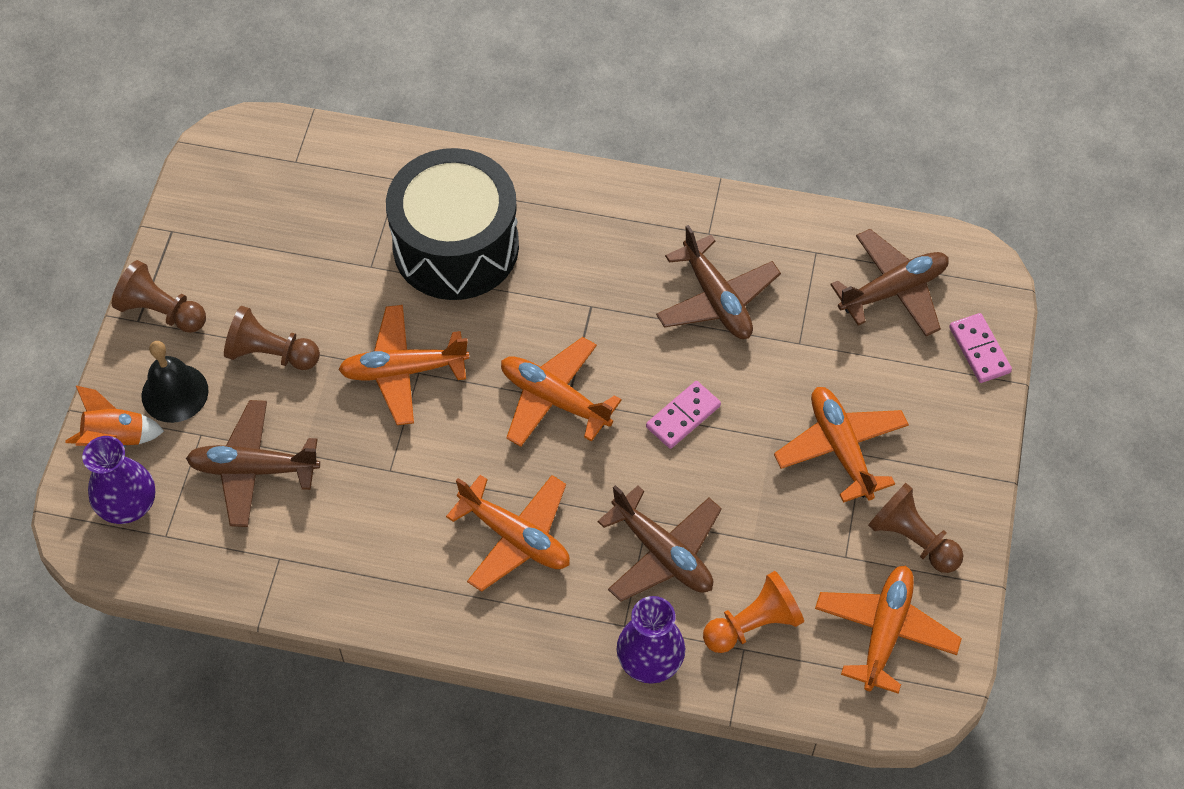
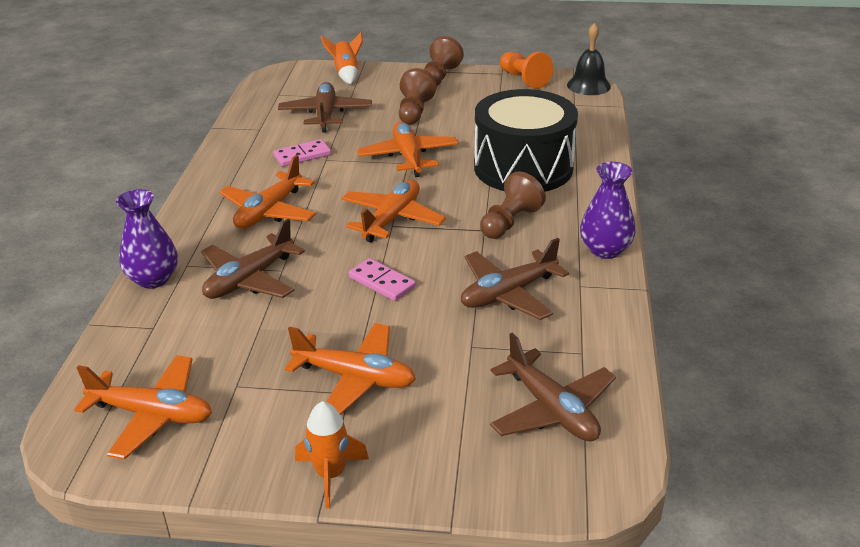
camera: 85 degrees right, 25 degrees down
(128, 504) = (300, 82): purple vase -> purple vase (605, 250)
(175, 393) = (380, 86): black bell -> black bell (588, 85)
(753, 624) = (175, 331): orange pawn -> orange pawn (523, 79)
(841, 448) = (355, 378): orange plane -> orange plane turned 45 degrees clockwise
(912, 539) = (251, 432): brown pawn -> brown pawn (510, 222)
(968, 472) = (330, 475): none -> orange rocket
(979, 350) = (490, 482): pink domino -> pink domino (302, 155)

